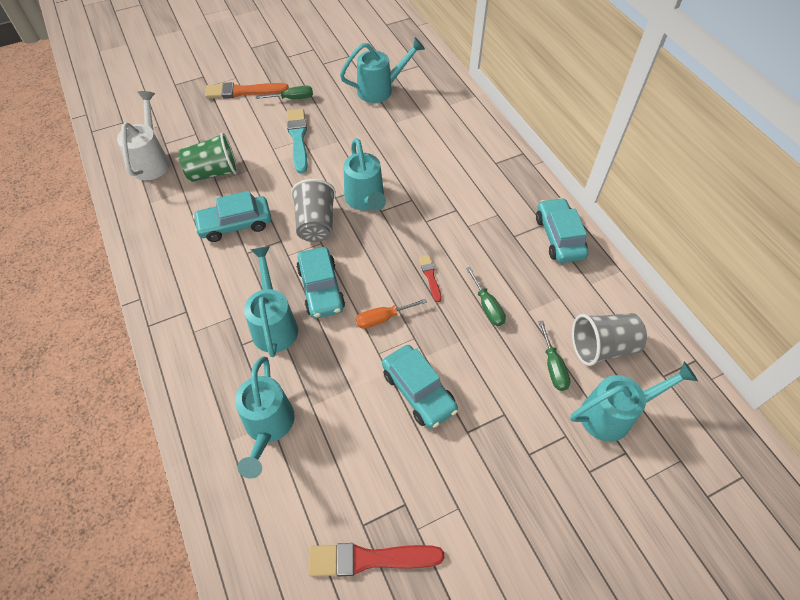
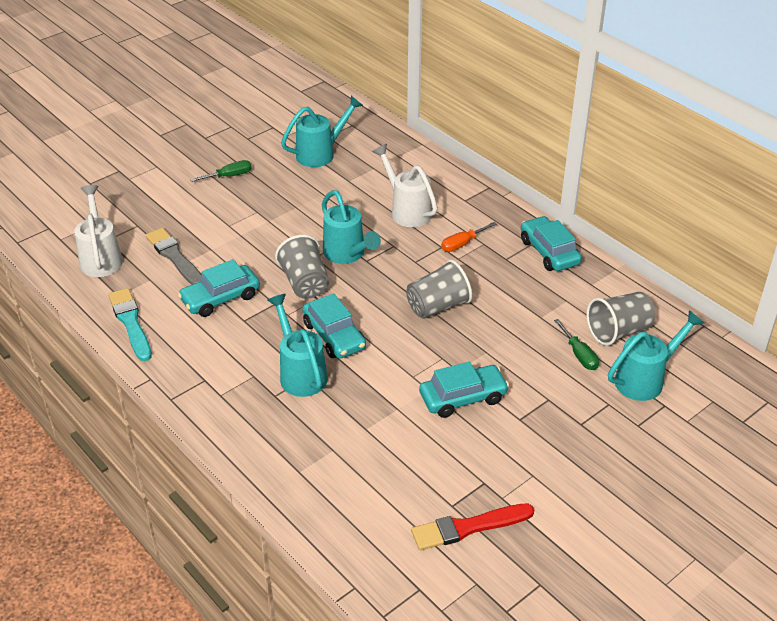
camera: 15 degrees left, 15 degrees down
(213, 172) = (175, 257): green cup -> grey brush
(243, 91) = (171, 178): orange brush -> none
(268, 427) = (331, 453): turquoise watering can -> none
(298, 138) = (252, 212): turquoise brush -> turquoise brush (131, 323)
(382, 318) = (405, 348): orange screwdriver -> orange screwdriver (462, 244)
(418, 391) = (463, 397): turquoise car -> turquoise car turned 60 degrees counterclockwise
(430, 276) = (438, 306): red brush -> grey cup
(437, 164) = (407, 211): none -> white watering can
(487, 306) = (501, 320): green screwdriver -> none

